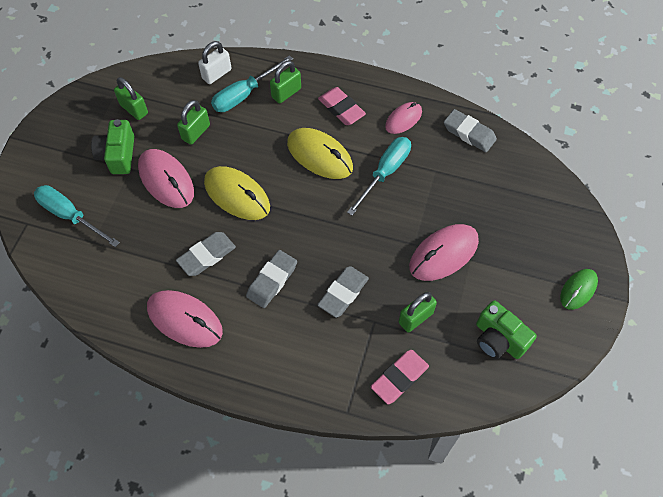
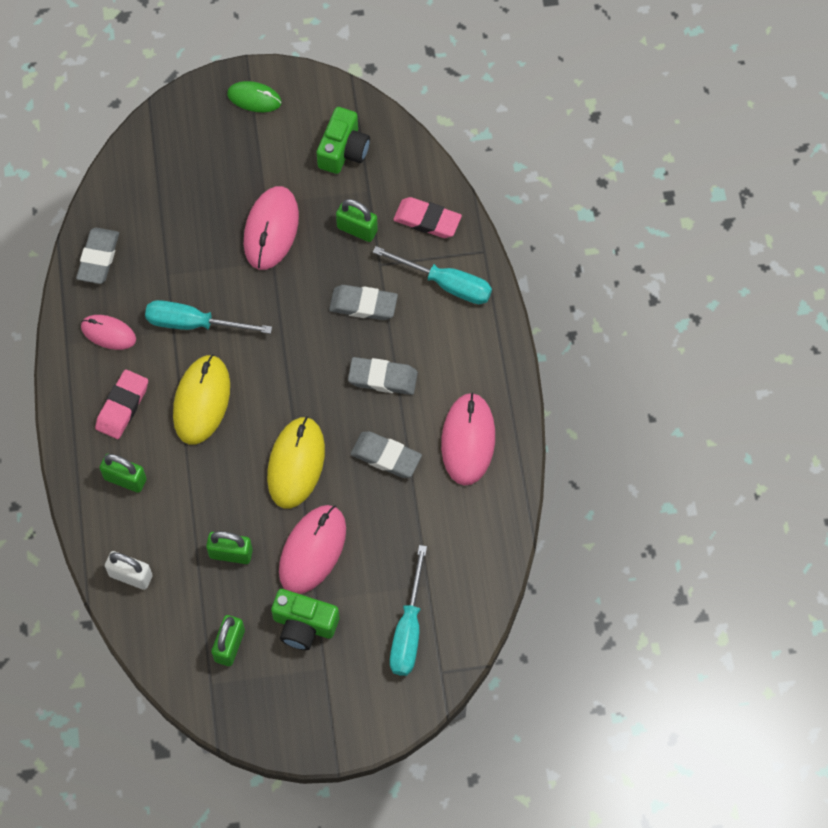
camera: 115 degrees left, 5 degrees up
(118, 155) = (304, 625): green camera -> green camera turned 45 degrees clockwise
(244, 94) = (149, 526): turquoise screwdriver -> turquoise screwdriver (446, 284)
(443, 254) = (271, 230): pink mouse -> pink mouse turned 75 degrees clockwise

